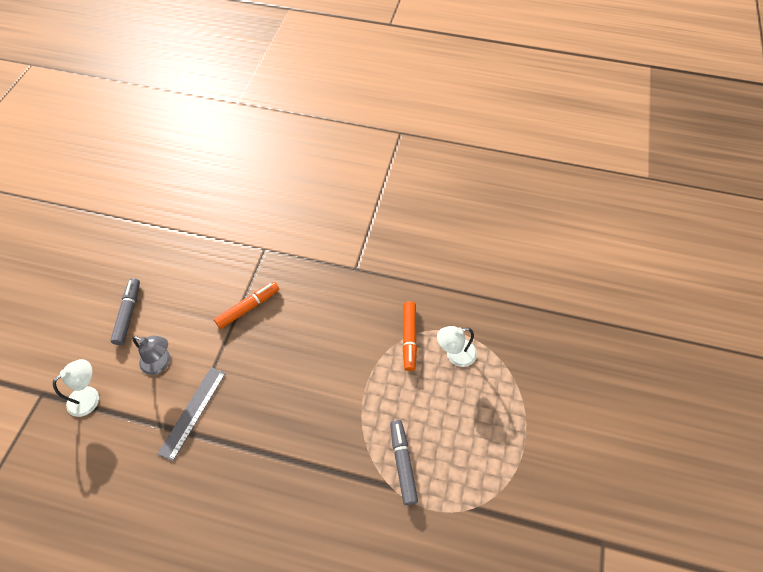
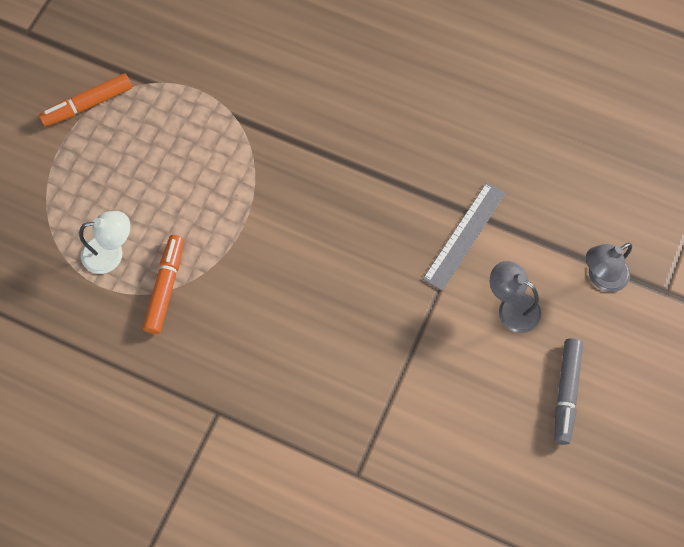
camera: 170 degrees left, 10 degrees up
(90, 396) = (601, 277): white lamp -> grey lamp
(248, 307) = (388, 373): orange marker -> orange marker (88, 105)
(402, 463) = (215, 138): grey marker -> none

